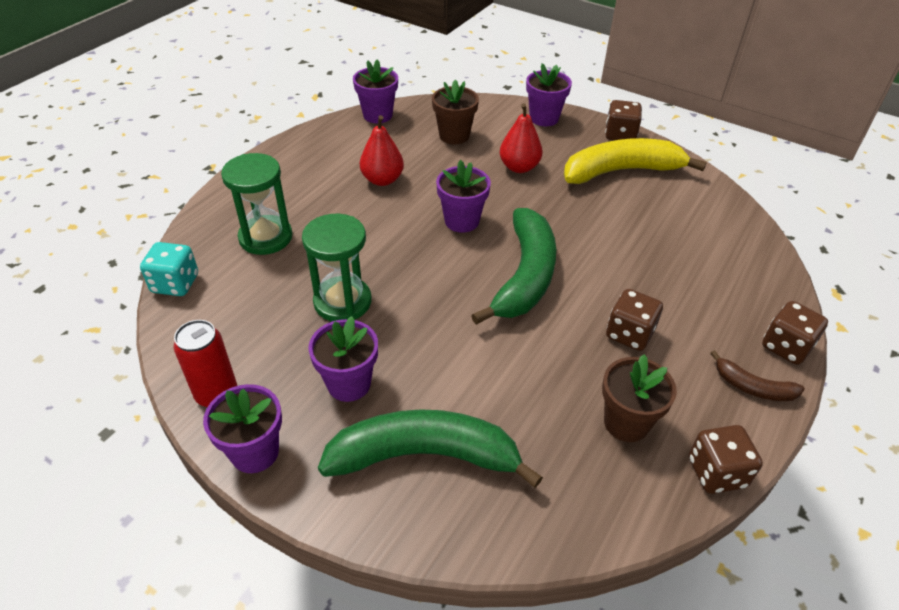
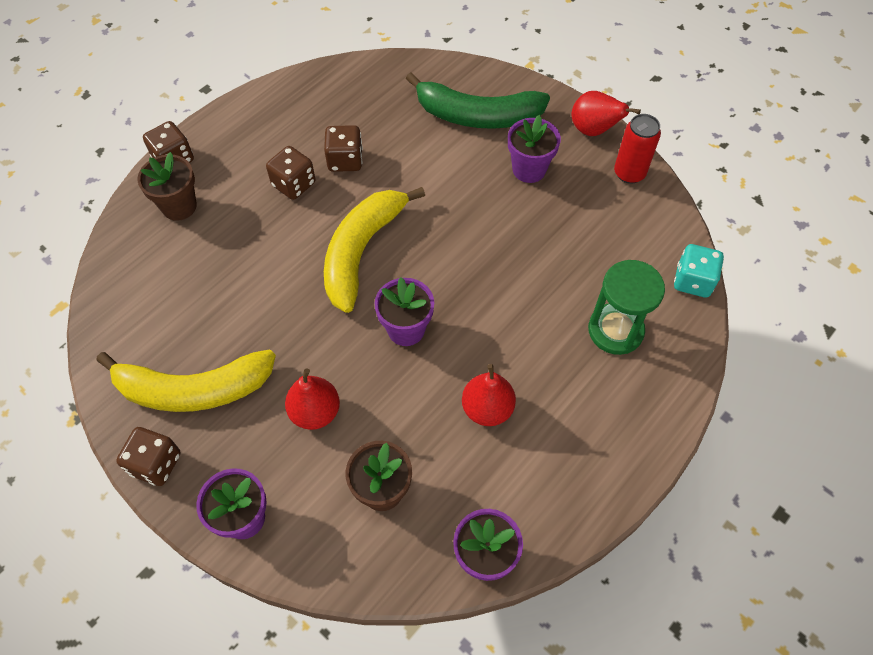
camera: 170 degrees left, 15 degrees up
(255, 452) = (593, 130): purple flower pot -> red pear
(342, 302) = (534, 243): green hourglass -> none
(525, 276) = (361, 251): green banana -> yellow banana
(626, 423) = (331, 120): brown flower pot -> brown flower pot (179, 206)
(716, 472) = (287, 85): brown dice -> brown dice (345, 160)
(753, 387) = (224, 133): brown banana -> none

